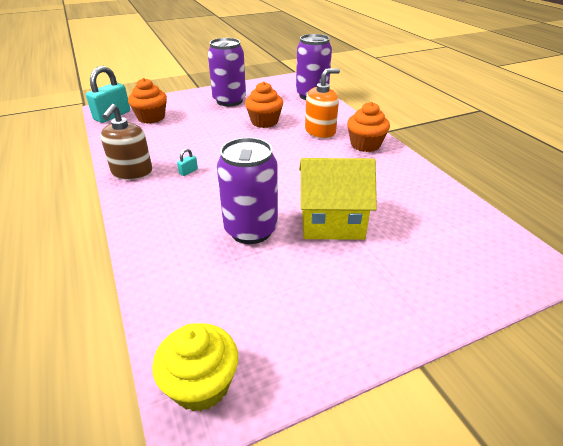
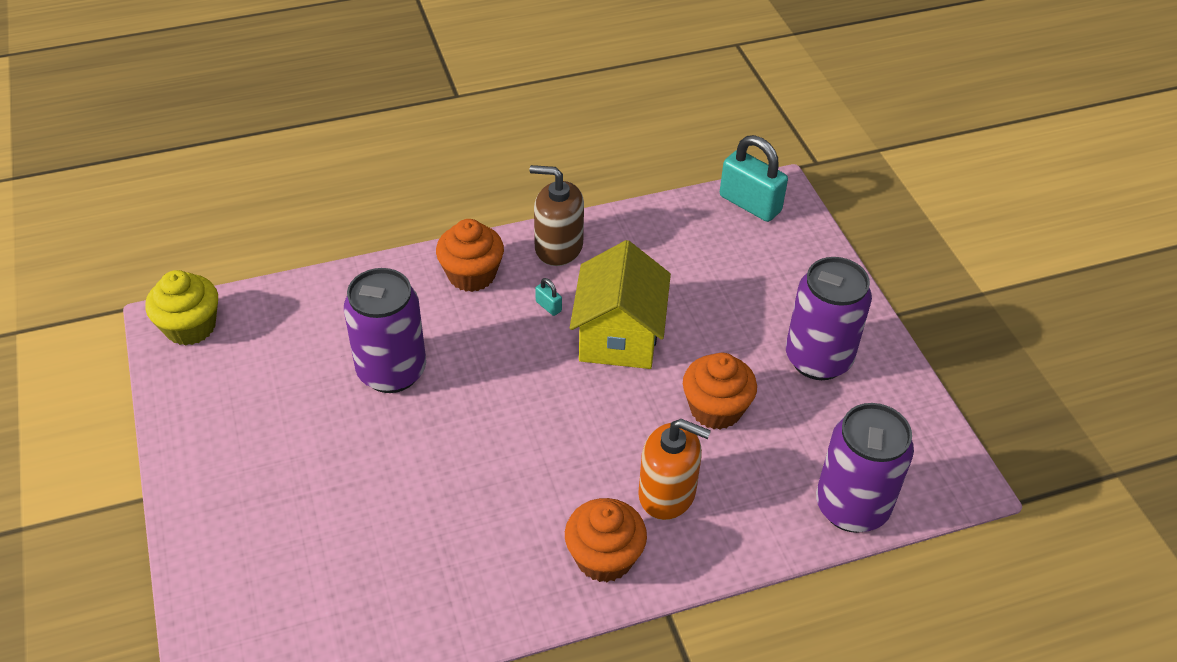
camera: 95 degrees right, 10 degrees up
(151, 117) = (740, 252): orange cupcake -> orange cupcake (471, 275)
(320, 131) = (667, 493): orange soap dispenser -> orange soap dispenser turned 45 degrees counterclockwise
(332, 221) = (386, 461): yellow house -> yellow house (619, 336)

